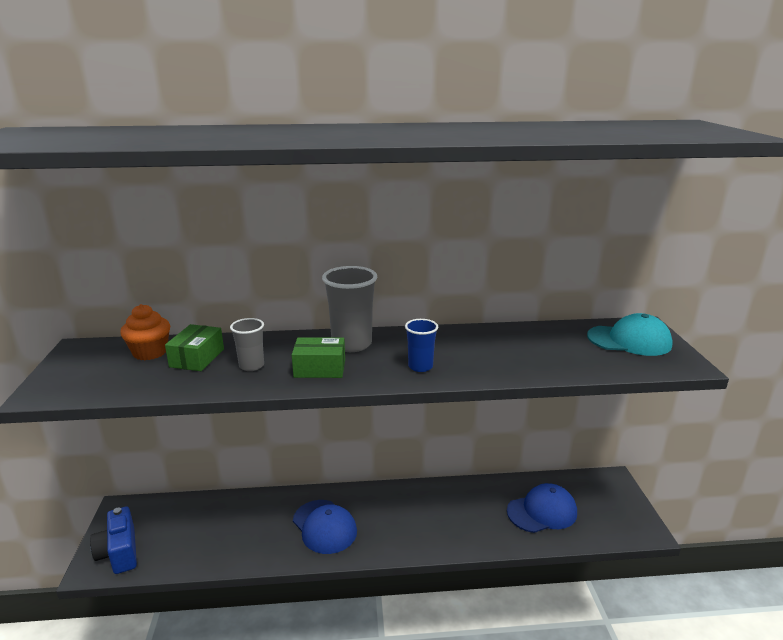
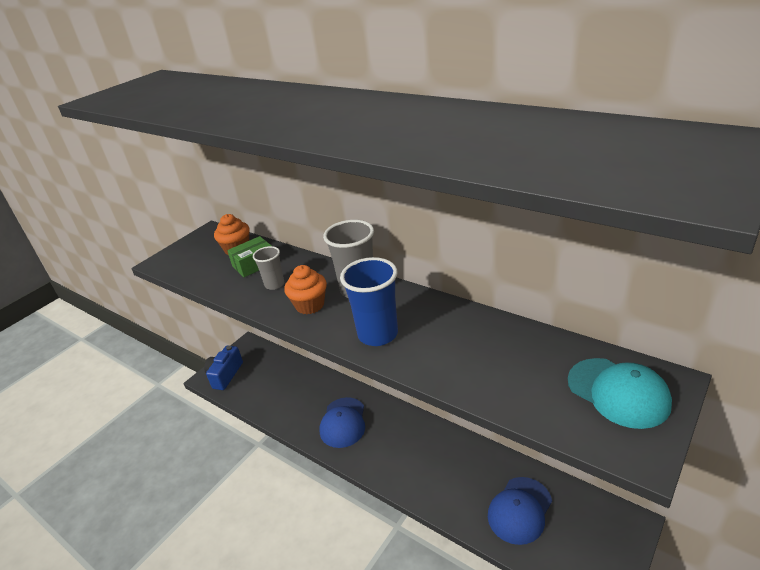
camera: 45 degrees right, 10 degrees up
(320, 368) = (310, 305): green box -> orange cupcake
(420, 366) = (378, 334): blue cup -> blue cup, size x1.73
(542, 511) = (520, 510): blue cap -> blue cap turned 105 degrees clockwise

